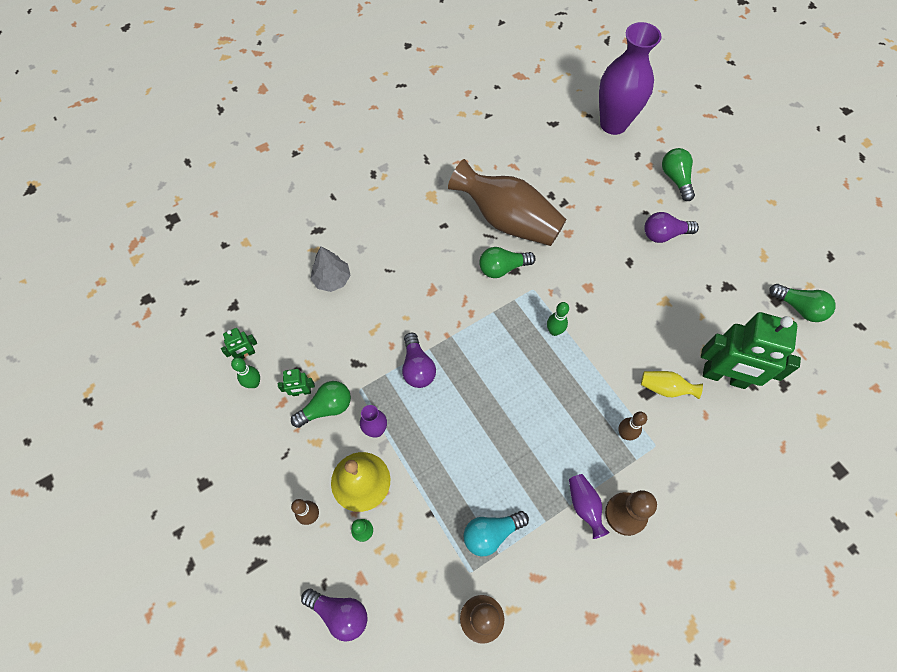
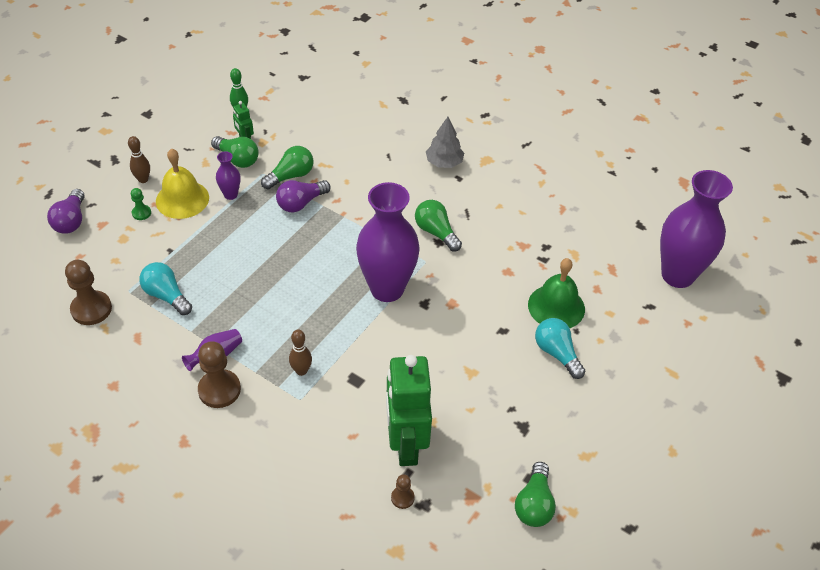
camera: 65 degrees right, 15 degrees down
(246, 354) = (263, 98): green robot -> none
(332, 279) = (359, 124): grey tree -> grey tree (444, 162)
(507, 220) = (493, 221): brown vase -> none
(554, 331) = (387, 289): green bowling pin -> purple vase
(617, 215) = (556, 306): none -> green bell
(664, 234) = (557, 353): purple light bulb -> turquoise light bulb
(665, 388) = (367, 394): yellow vase -> none
(675, 179) = (640, 348): green light bulb -> green light bulb (291, 176)
(774, 398) = (402, 498): none -> brown pawn

